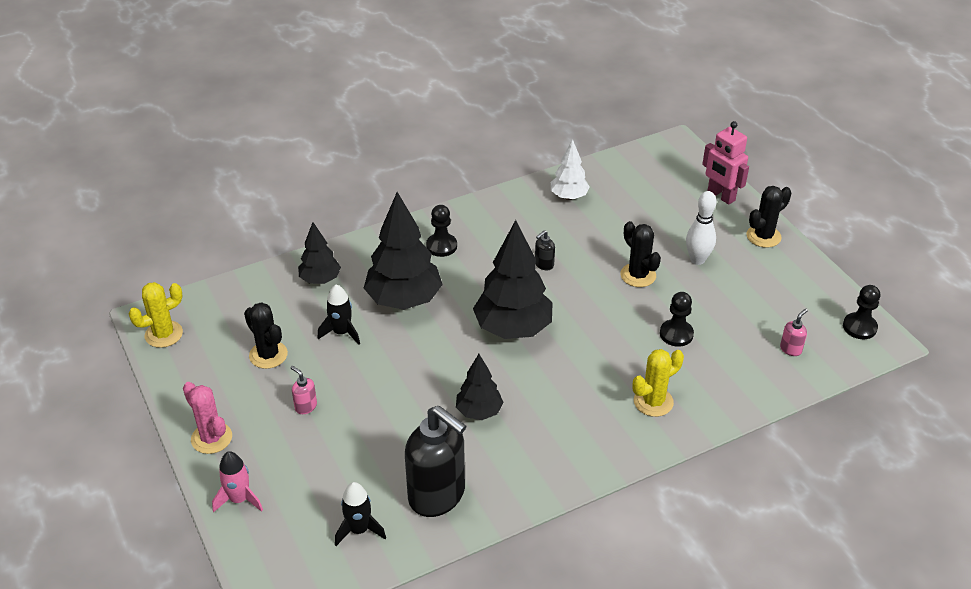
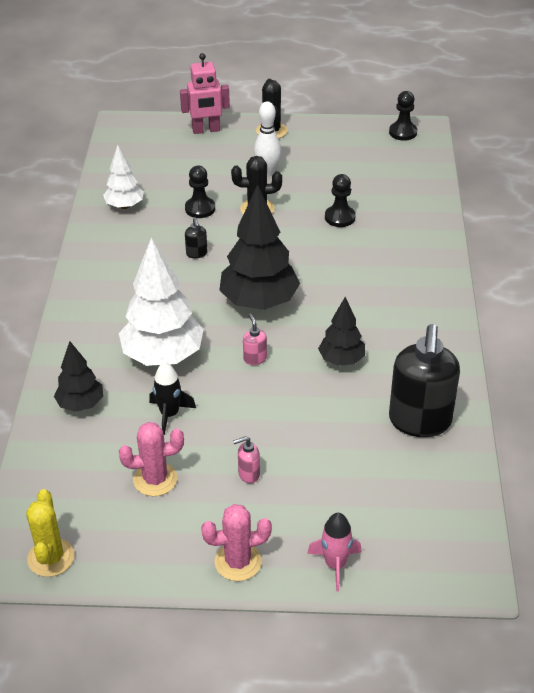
camera: 60 degrees left, 0 degrees up
(268, 355) = (155, 479): black cactus -> pink cactus
(359, 530) = (427, 487): black rocket -> none
(404, 300) = (163, 356): black tree -> white tree
(437, 496) = (420, 421): black soap dispenser -> black soap dispenser turned 120 degrees clockwise
(441, 246) = (113, 305): black pawn -> black pawn (200, 209)
(653, 402) = (402, 259): yellow cactus -> none
(791, 349) = (400, 171): pink soap dispenser -> pink soap dispenser (255, 358)

